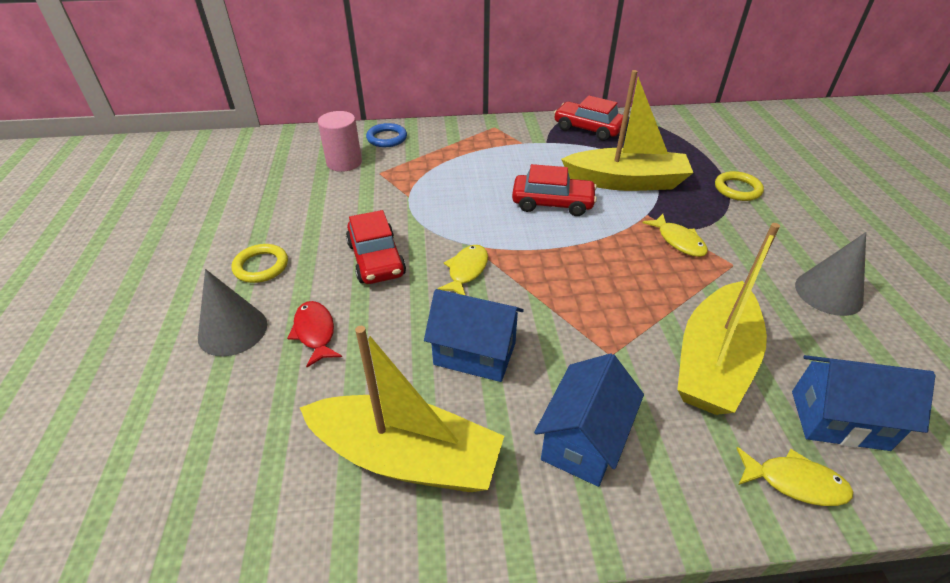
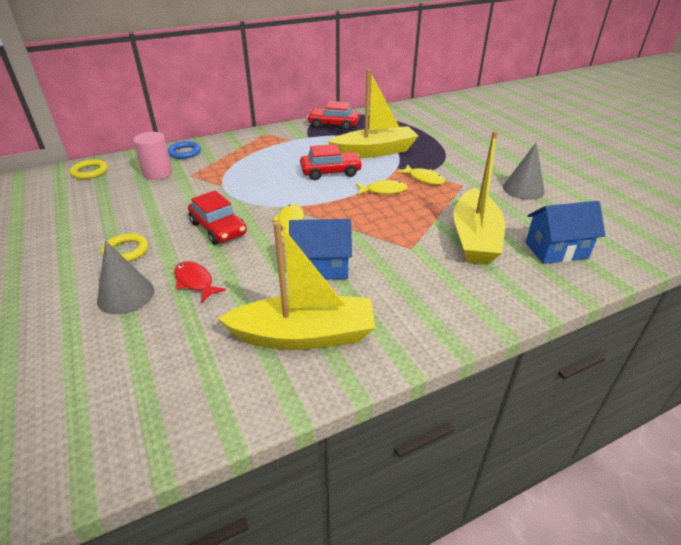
camera: 20 degrees left, 5 degrees down
(583, 440) = (416, 297): blue house -> none
(737, 189) = (447, 144): yellow ring -> yellow ring (90, 172)
(795, 482) = (546, 286): yellow fish -> yellow fish (383, 190)

